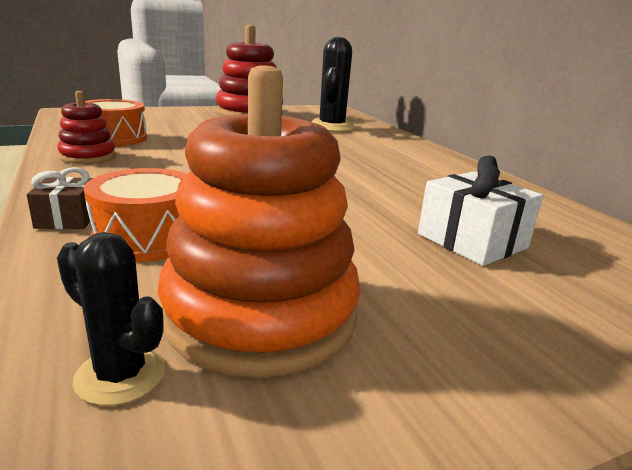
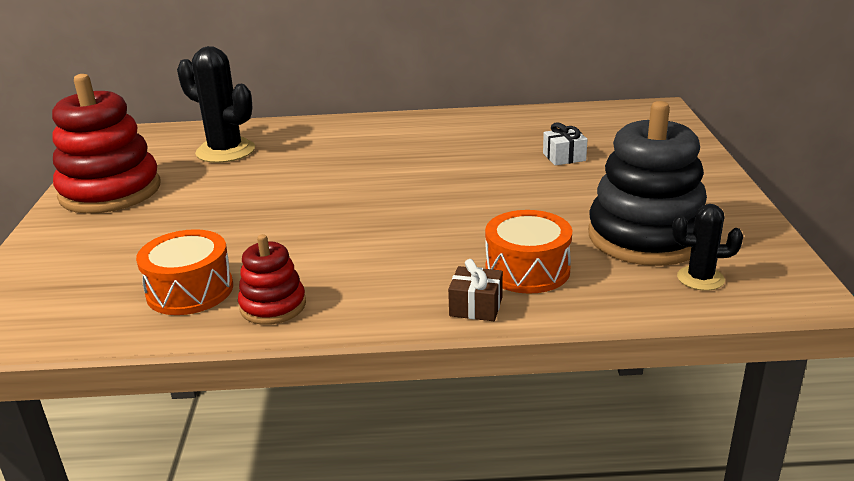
camera: 65 degrees left, 5 degrees up
(120, 375) = (700, 278): black cactus -> black cactus turned 45 degrees clockwise
(260, 314) = (646, 237): orange stacking toy -> black stacking toy
(472, 241) = (564, 157): white gift -> white gift, size x0.60

